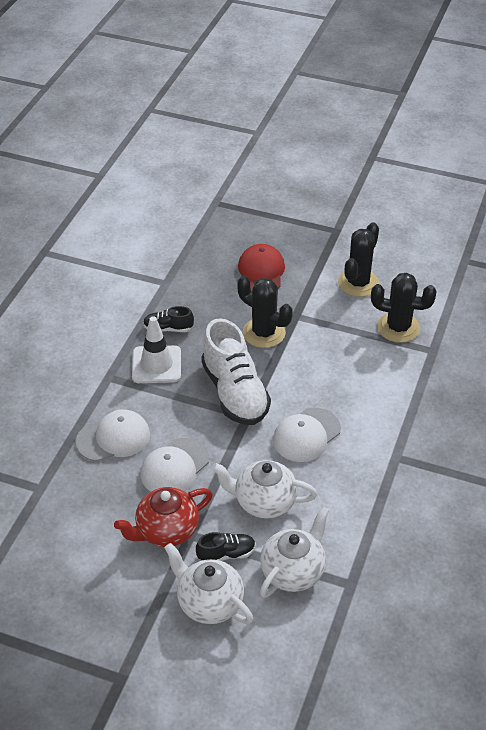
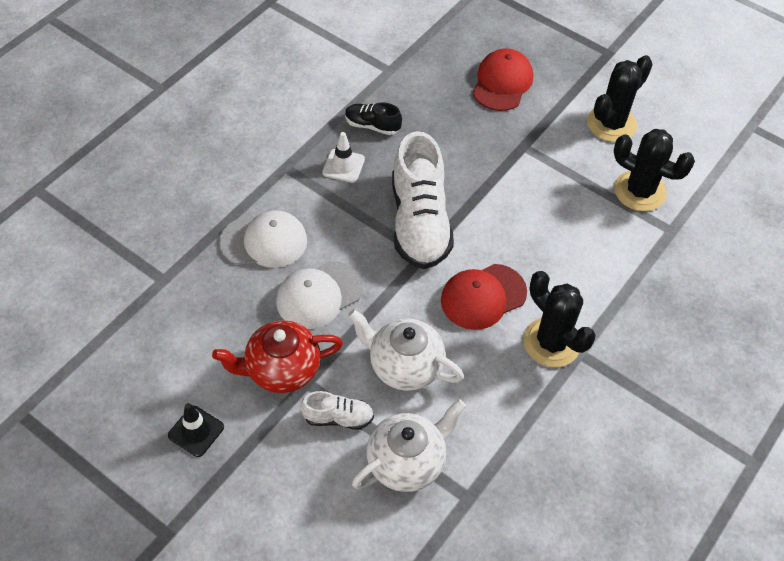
camera: 15 degrees right, 10 degrees up
(114, 595) = (196, 431): none -> black traffic cone
(156, 365) = (343, 166): white traffic cone -> white traffic cone, size x0.64
(209, 603) = (297, 472): white teapot -> none
(226, 554) = (338, 418): black shoe -> white shoe
(264, 333) = (479, 158): black cactus -> black cactus (551, 342)
(306, 435) = (483, 296): white cap -> red cap

